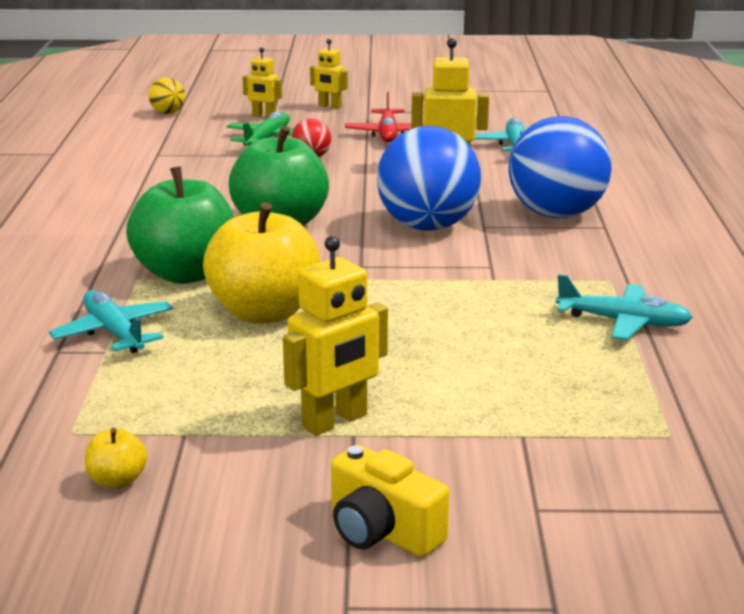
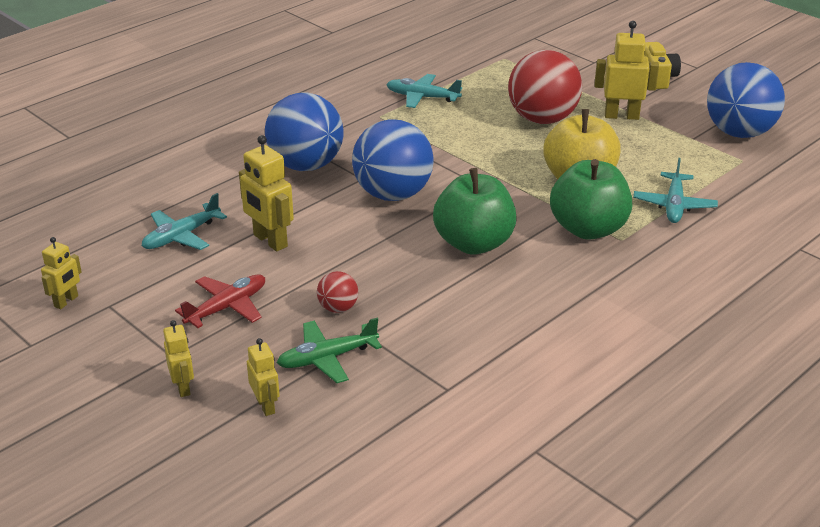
camera: 135 degrees left, 10 degrees up
(117, 481) = (739, 133): yellow apple -> blue ball
(168, 113) = (338, 476): yellow ball -> none
(431, 364) = (542, 119): none -> red ball
(491, 105) = (66, 301): none -> yellow robot
(623, 322) = (422, 97): turquoise plane -> turquoise plane turned 45 degrees counterclockwise

